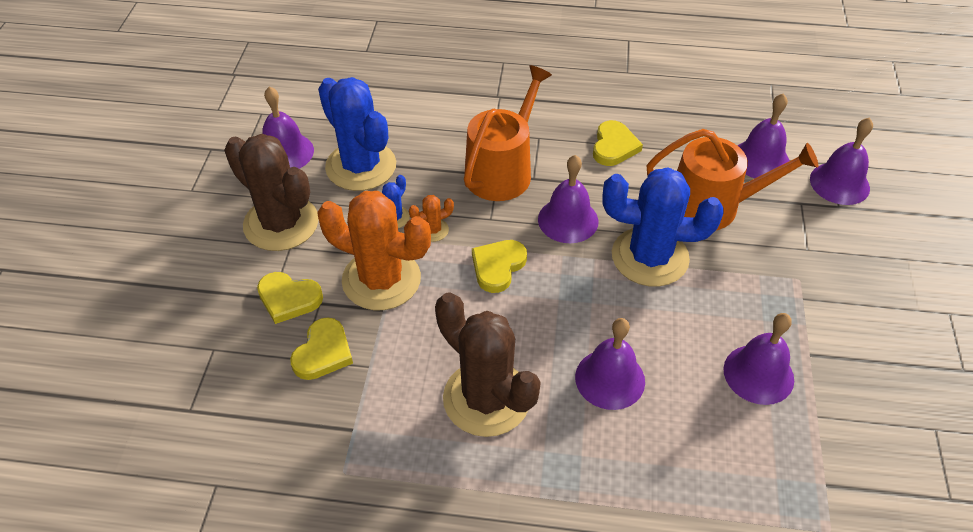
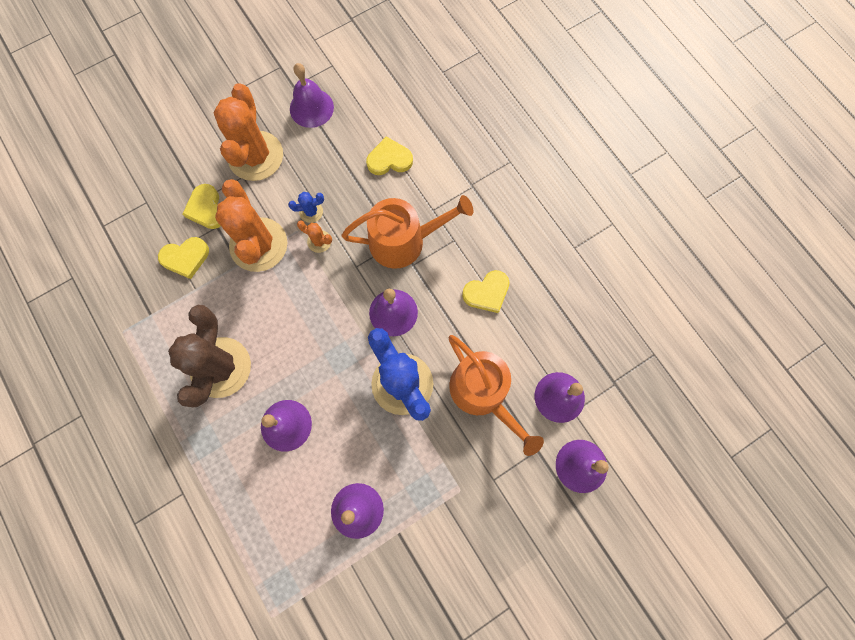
camera: 50 degrees right, 25 degrees up
(281, 223) = (255, 156): brown cactus -> orange cactus
(361, 166) = (336, 158): blue cactus -> none
(498, 267) = (320, 300): yellow heart -> yellow heart (389, 159)

